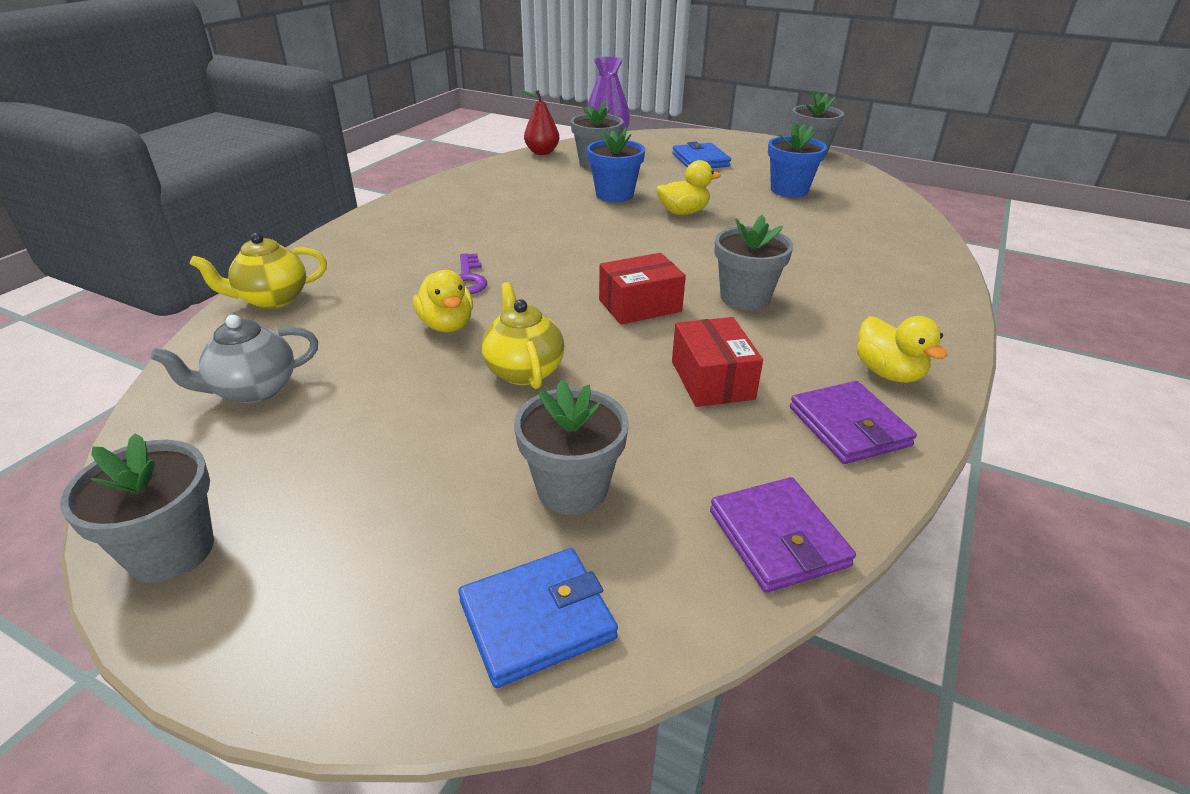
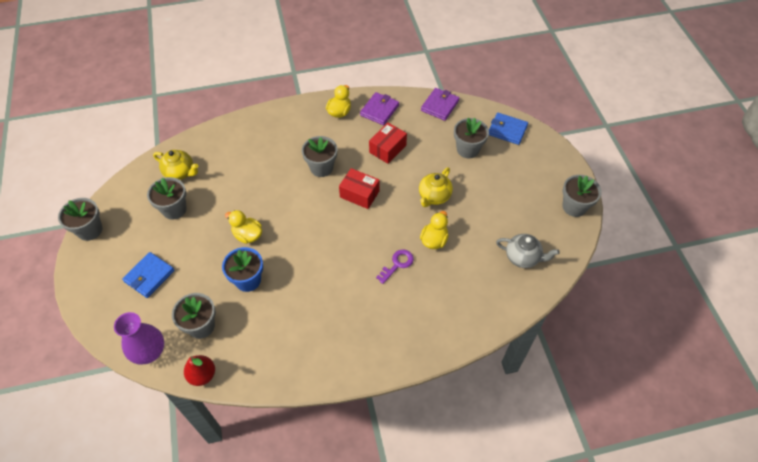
camera: 130 degrees left, 20 degrees up
(272, 299) = (483, 317): yellow teapot -> yellow teapot (180, 173)
(789, 190) = (174, 209): blue flower pot -> grey flower pot

